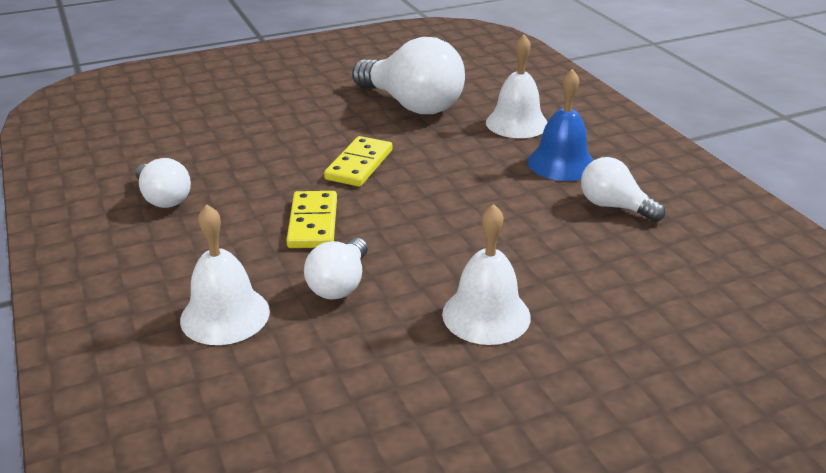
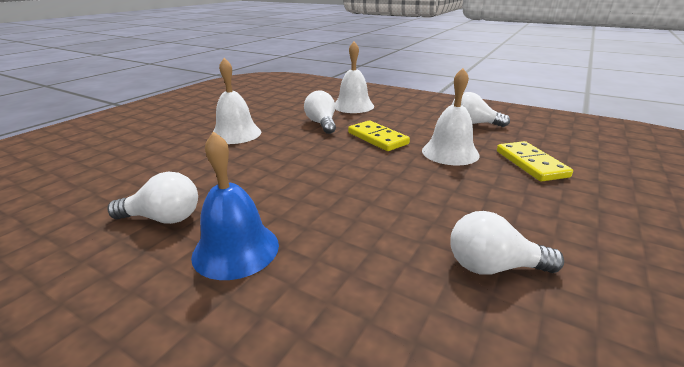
camera: 145 degrees right, 5 degrees down
(359, 165) = (414, 176): yellow domino -> yellow domino (531, 164)
(412, 105) = (493, 267): white light bulb -> white light bulb, size x0.54
(516, 123) = (334, 297): white bell -> white bell (450, 152)

